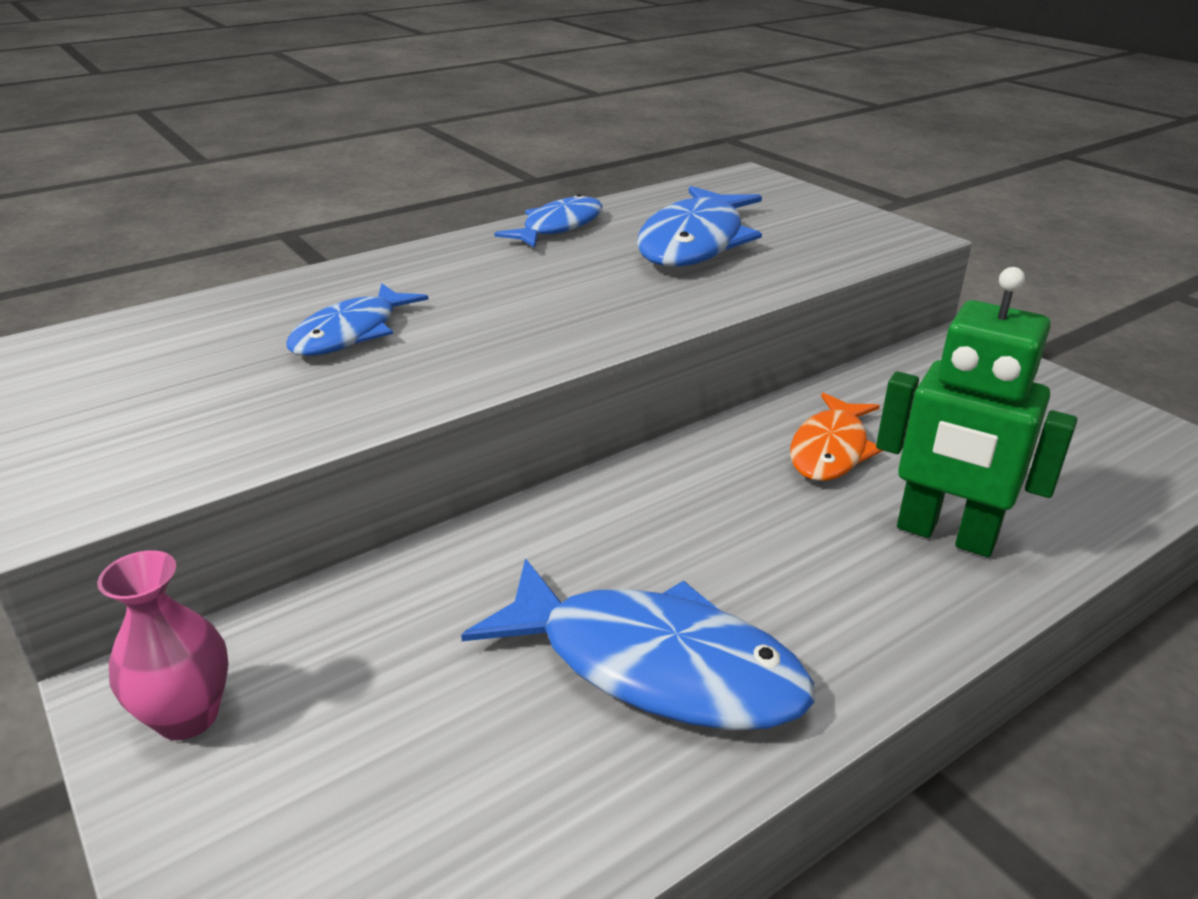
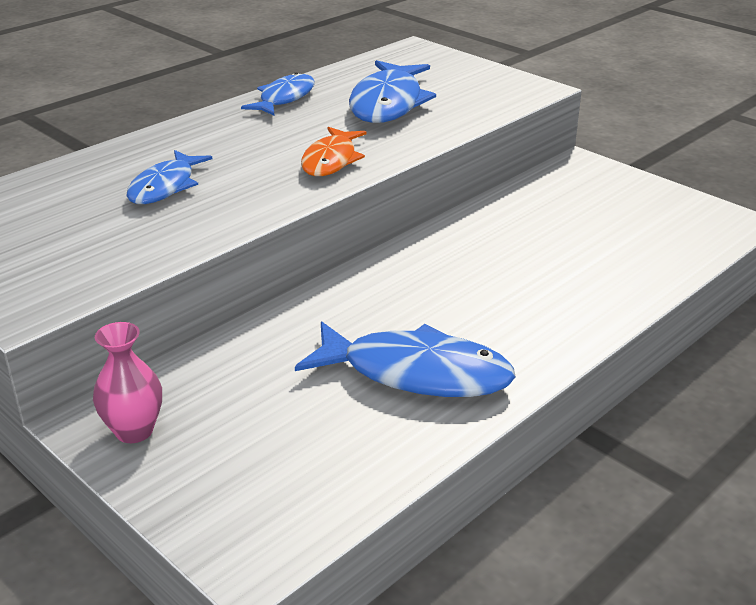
camera: 10 degrees left, 0 degrees up
(830, 450) = (502, 240): orange fish -> orange fish (331, 160)
(945, 535) = (581, 284): green robot -> none

